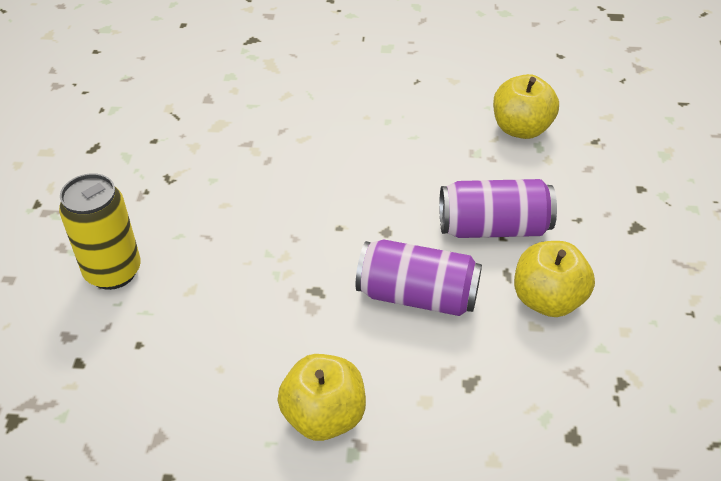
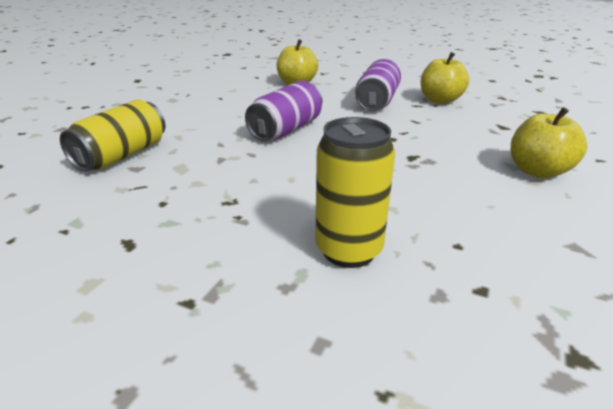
camera: 70 degrees left, 15 degrees down
(228, 79) = (122, 155): none -> yellow can
(417, 296) = (427, 128): purple can -> purple can (286, 130)

